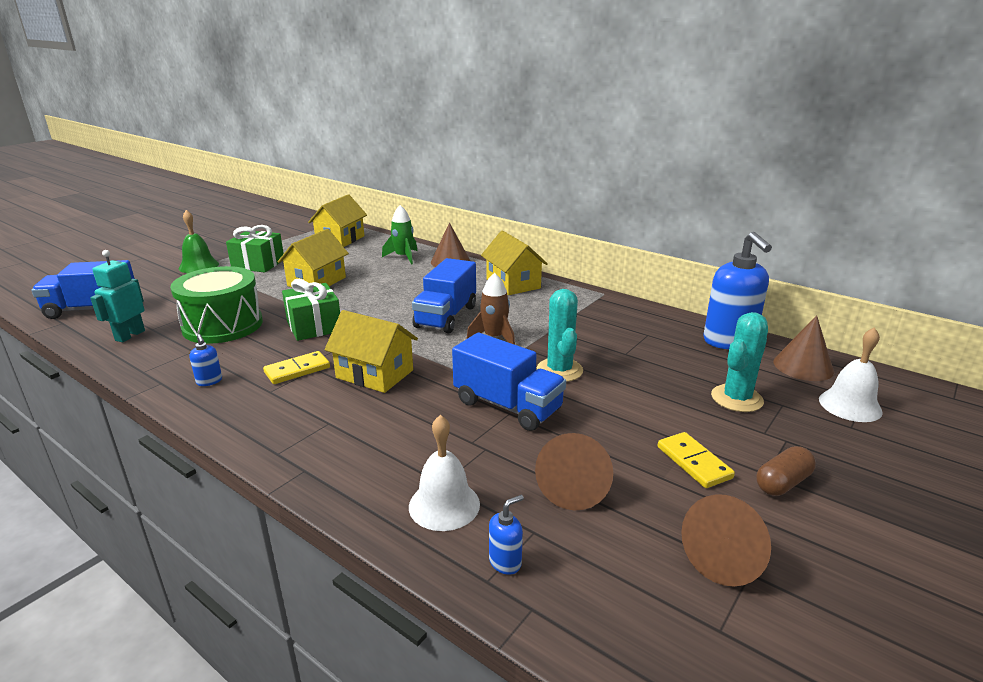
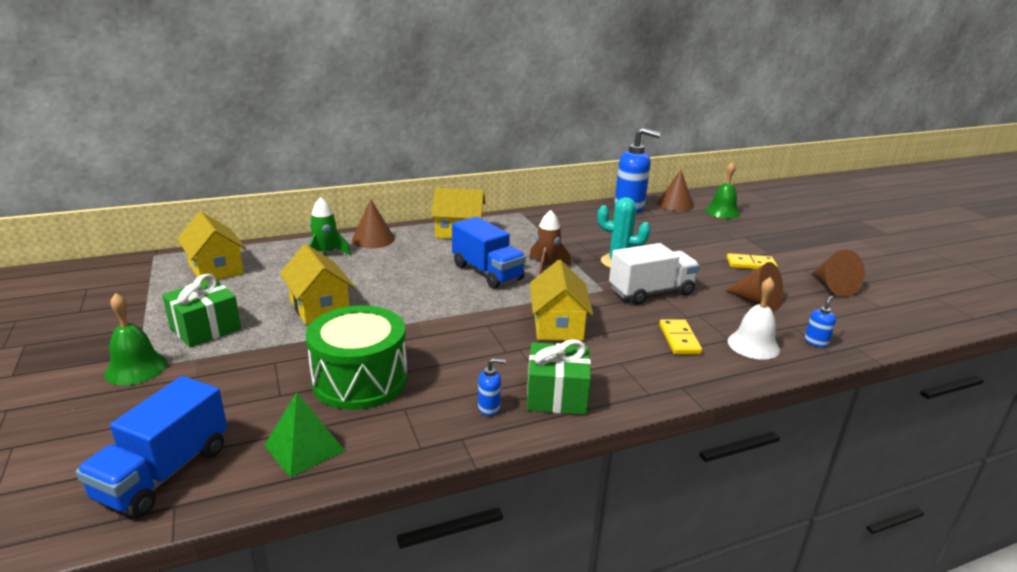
camera: 60 degrees left, 0 degrees up
(130, 335) = (304, 448): turquoise robot -> green pyramid
(297, 370) = (514, 358): yellow domino -> yellow domino (679, 339)
(314, 326) = (431, 331): green gift -> green gift (556, 395)
(375, 374) = (557, 325): yellow house -> yellow house turned 60 degrees counterclockwise
(505, 562) = (816, 342): blue soap dispenser -> blue soap dispenser turned 45 degrees clockwise
(507, 406) = (651, 292): blue truck -> white truck
(736, 398) = (695, 231): turquoise cactus -> none
(782, 483) = (780, 252): brown capsule -> none
(850, 405) = (722, 212): white bell -> green bell

